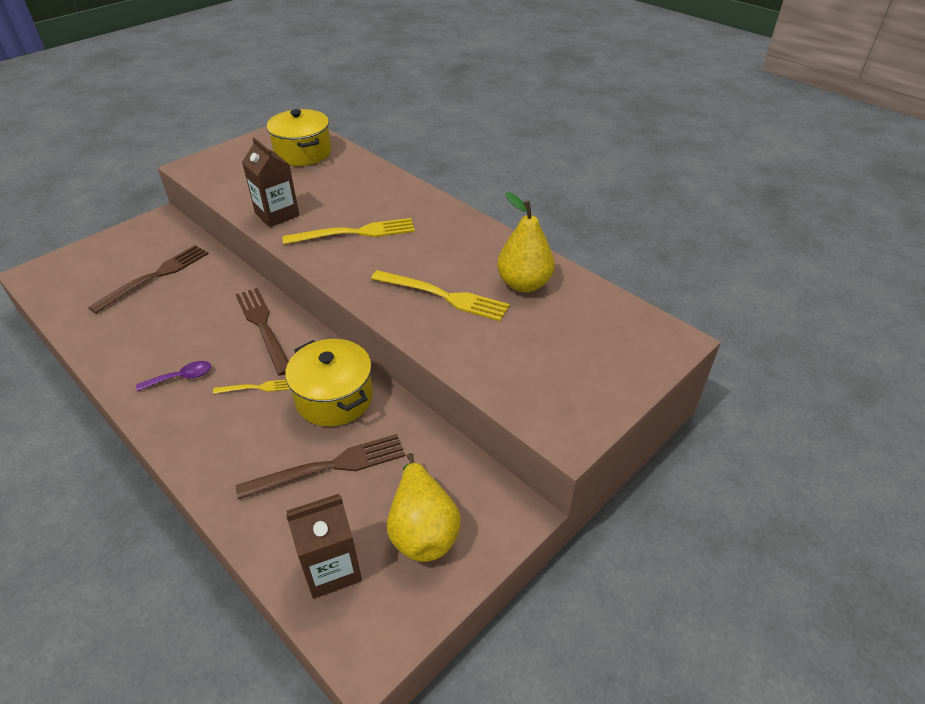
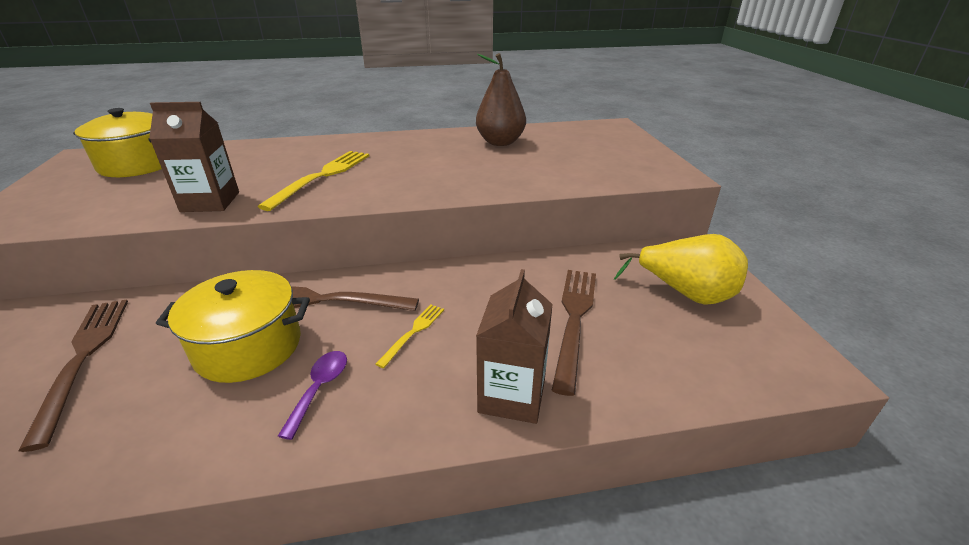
camera: 55 degrees left, 10 degrees down
(331, 568) = (705, 358): brown carton -> brown carton (512, 395)
(334, 398) = (486, 289): yellow pot -> yellow pot (248, 346)
(444, 296) = (472, 169): yellow fork -> none
(524, 284) = (500, 142): yellow pear -> brown pear

